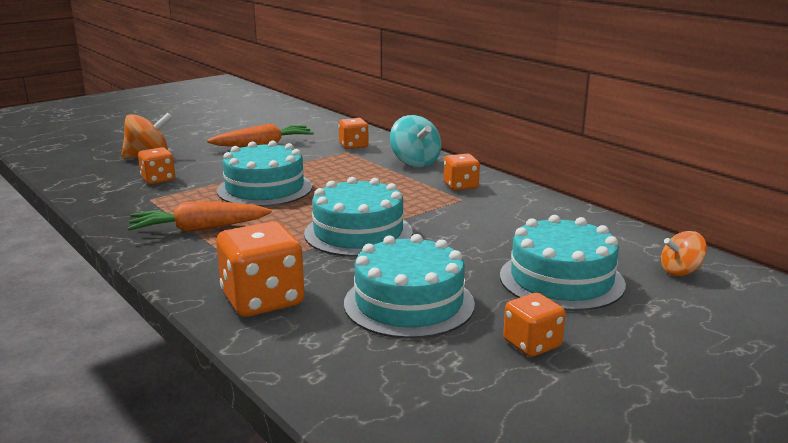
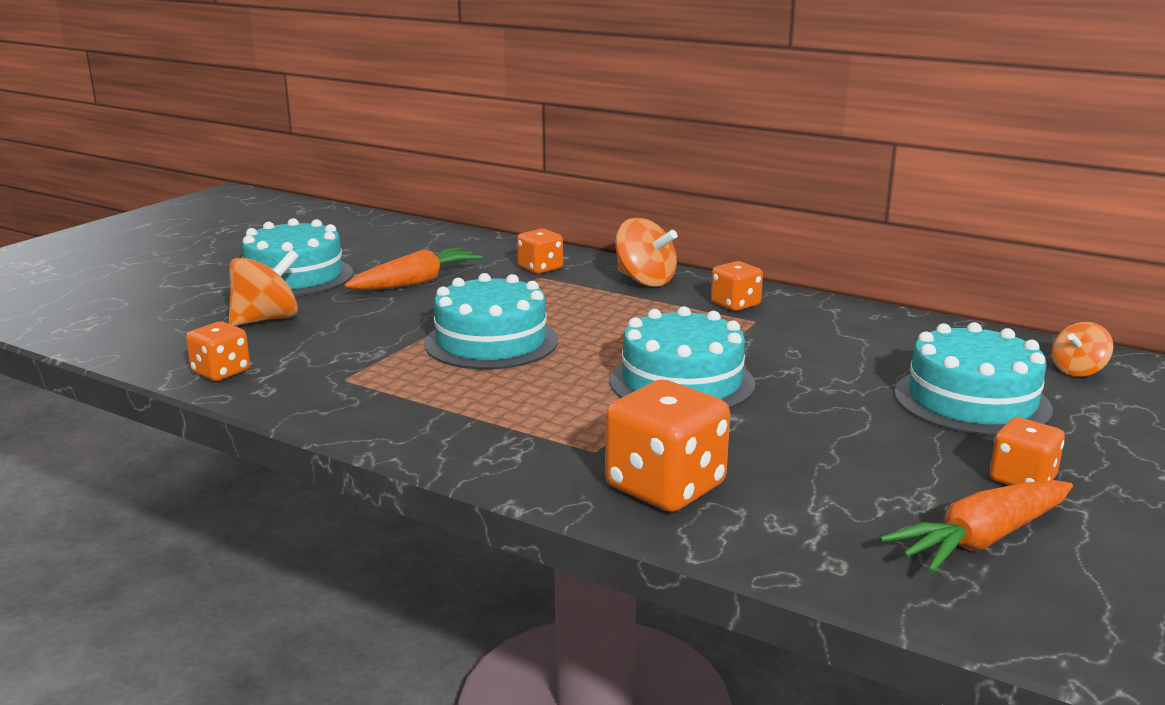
camera: 20 degrees left, 0 degrees up
(158, 179) = (322, 349): orange dice -> orange dice (221, 372)
(199, 229) = (467, 409): orange carrot -> orange carrot (981, 540)
(409, 303) = (841, 458): turquoise cake -> turquoise cake (295, 276)
(415, 162) = (645, 281): turquoise spinning top -> orange spinning top

